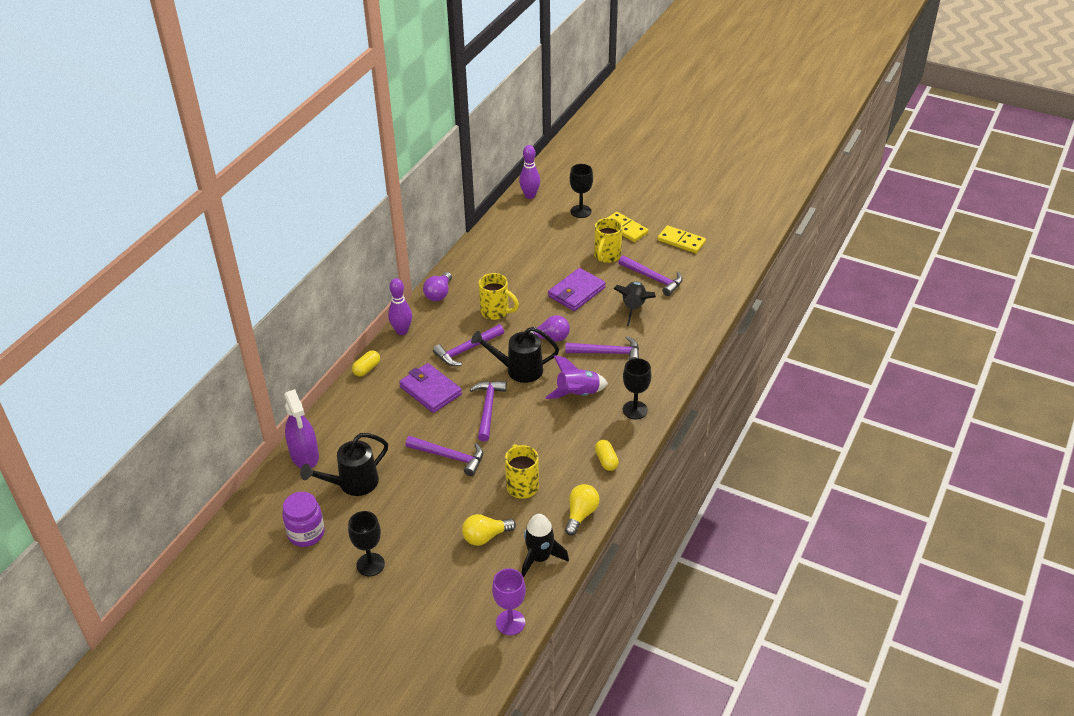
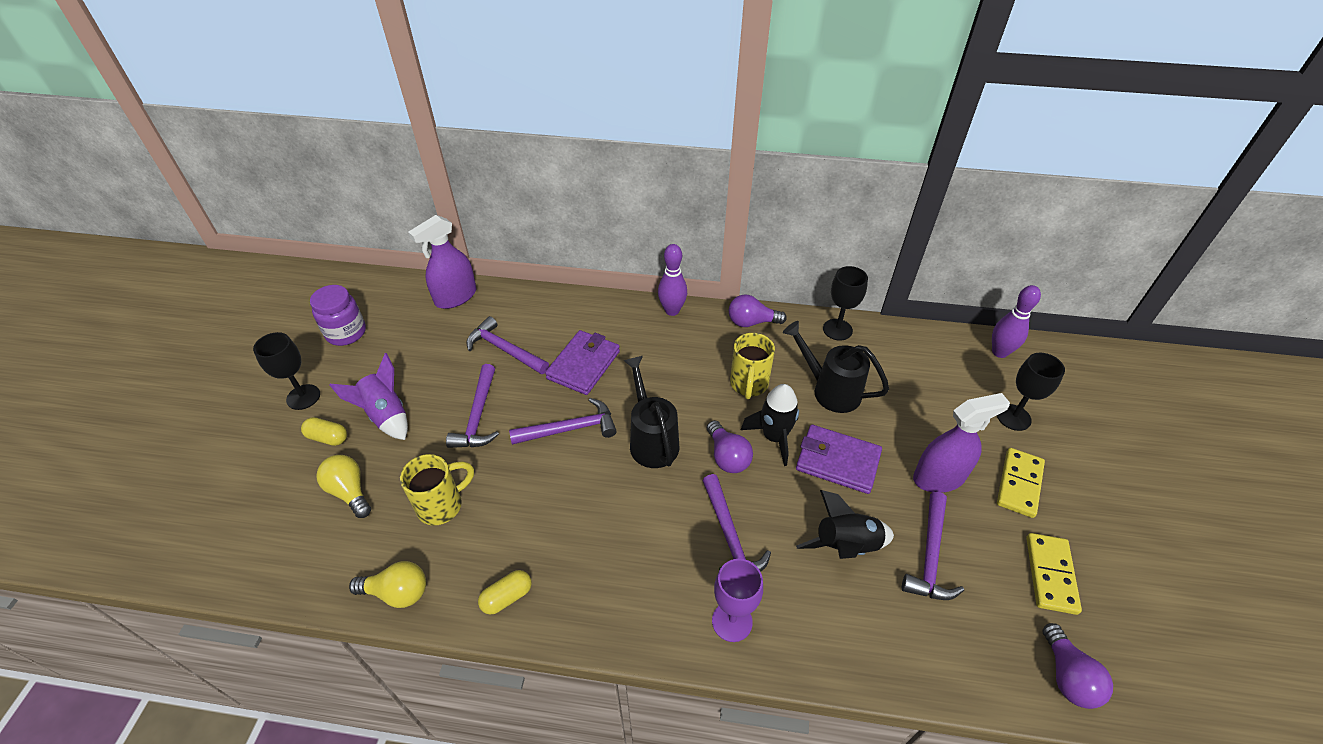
camera: 70 degrees right, 5 degrees up
(353, 484) = (421, 346): black watering can -> black watering can (830, 390)
(367, 369) = (599, 302): yellow capsule -> yellow capsule (328, 437)
(466, 350) = (666, 377): purple hammer -> purple hammer (504, 349)
(510, 622) = (206, 561): purple goblet -> purple goblet (732, 621)
(540, 558) = (315, 563): black rocket -> black rocket (774, 437)
(577, 394) = (630, 522): purple rocket -> purple rocket (386, 415)
(607, 256) = (939, 477): yellow mug -> purple spray bottle
(635, 410) = (622, 609): black goblet -> black goblet (837, 329)
(732, 259) = (1067, 676): none -> purple light bulb

